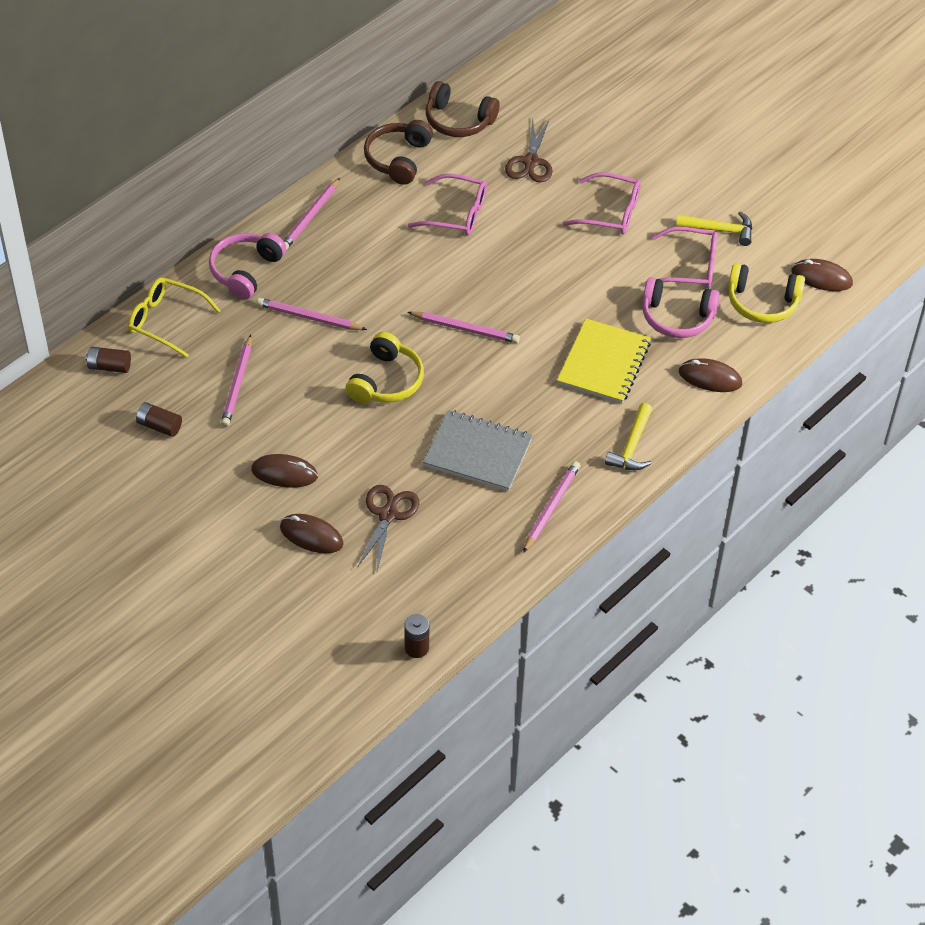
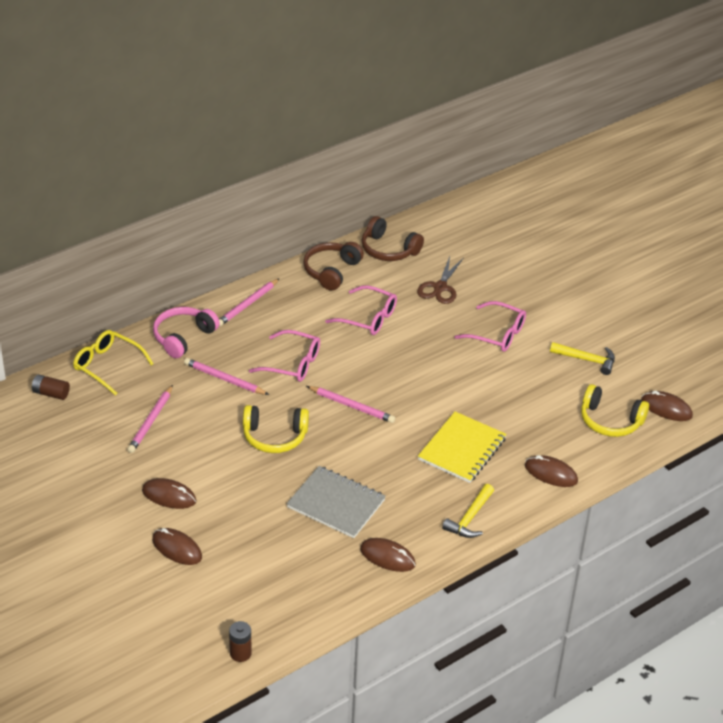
camera: 10 degrees right, 10 degrees down
(159, 426) = (77, 444): brown battery -> none
(386, 381) = (274, 437): yellow headphones -> yellow headphones turned 60 degrees clockwise
(387, 515) = (246, 542): brown scissors -> none
(551, 507) = (387, 557): pink pencil -> brown mouse
(677, 317) = (533, 422): pink headphones -> none
(690, 267) = (554, 384): pink glasses -> pink glasses (292, 364)

